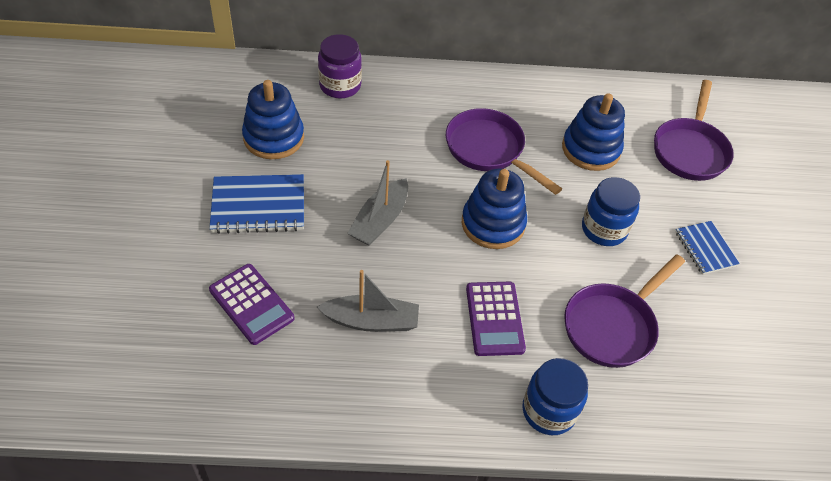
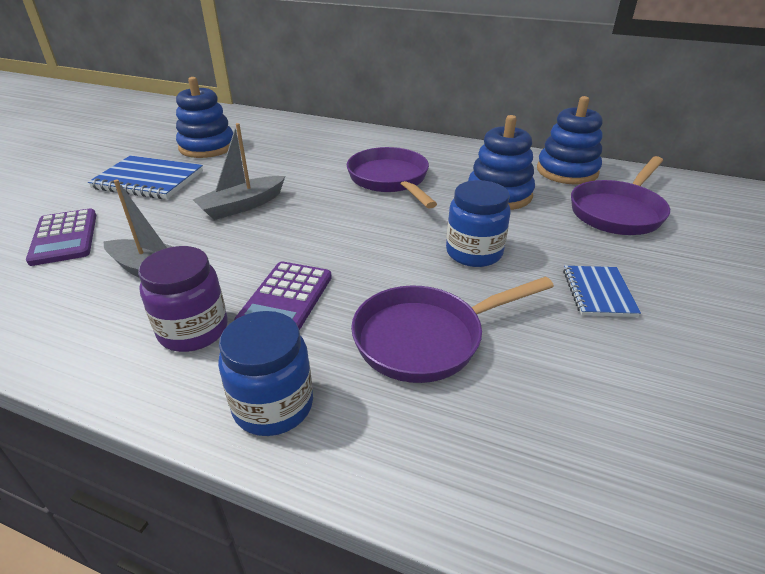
camera: 25 degrees right, 15 degrees down
(340, 86) = (292, 129): purple jar -> purple jar (193, 330)
(493, 224) = (351, 227): blue stacking toy -> blue stacking toy (567, 171)

